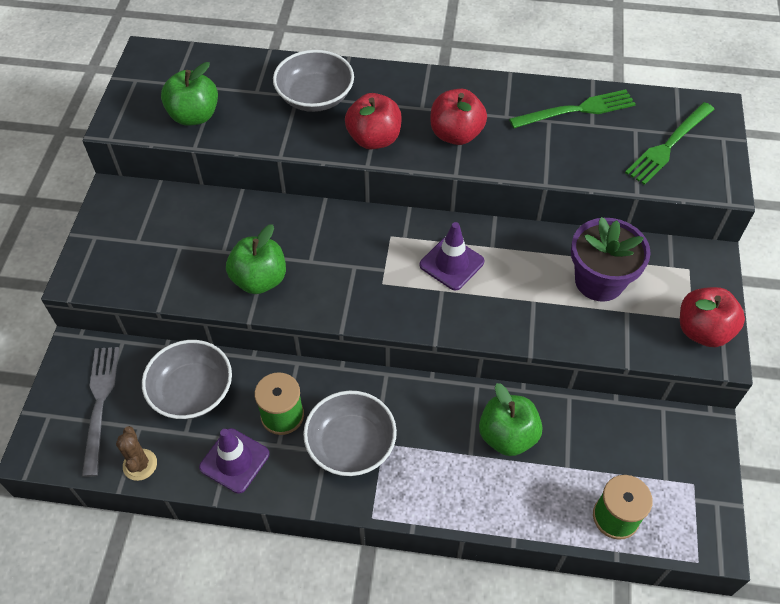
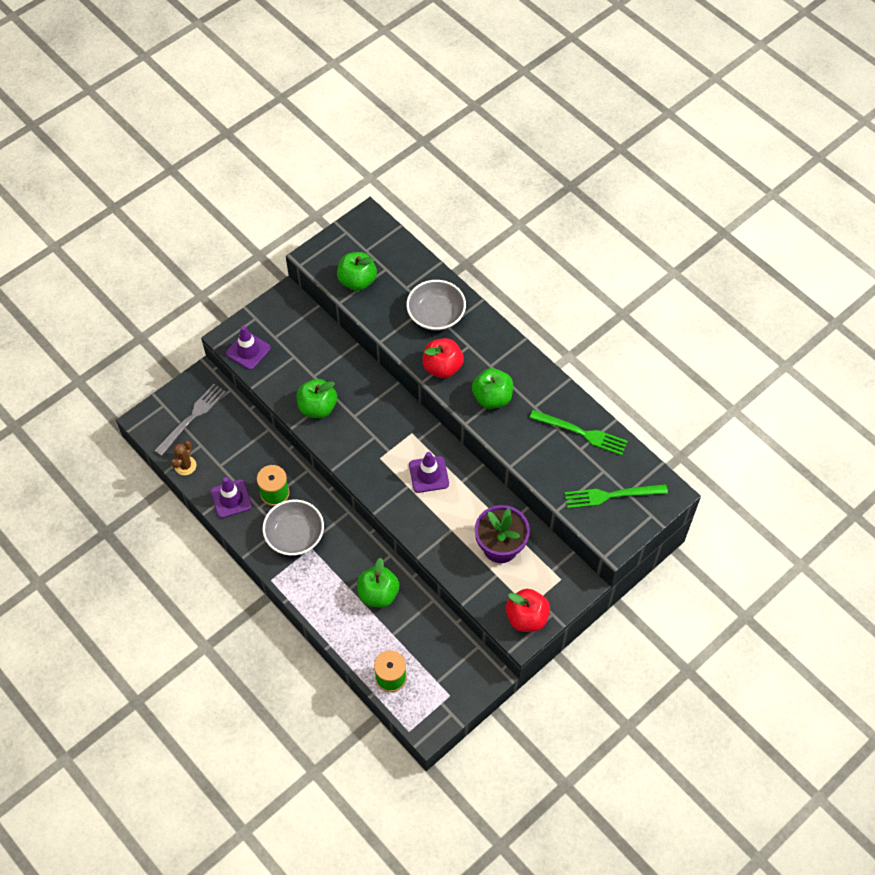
camera: 40 degrees right, 5 degrees up
(117, 275) = (248, 351): none -> purple traffic cone
(192, 391) = (241, 445): grey bowl -> none
(456, 134) = (492, 397): red apple -> green apple

